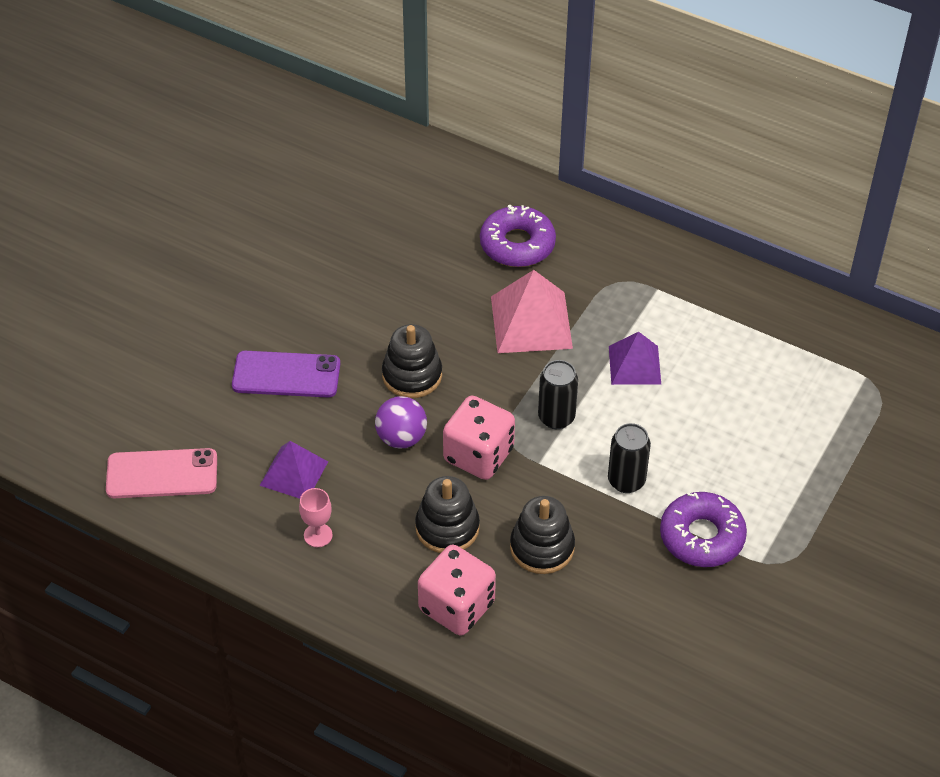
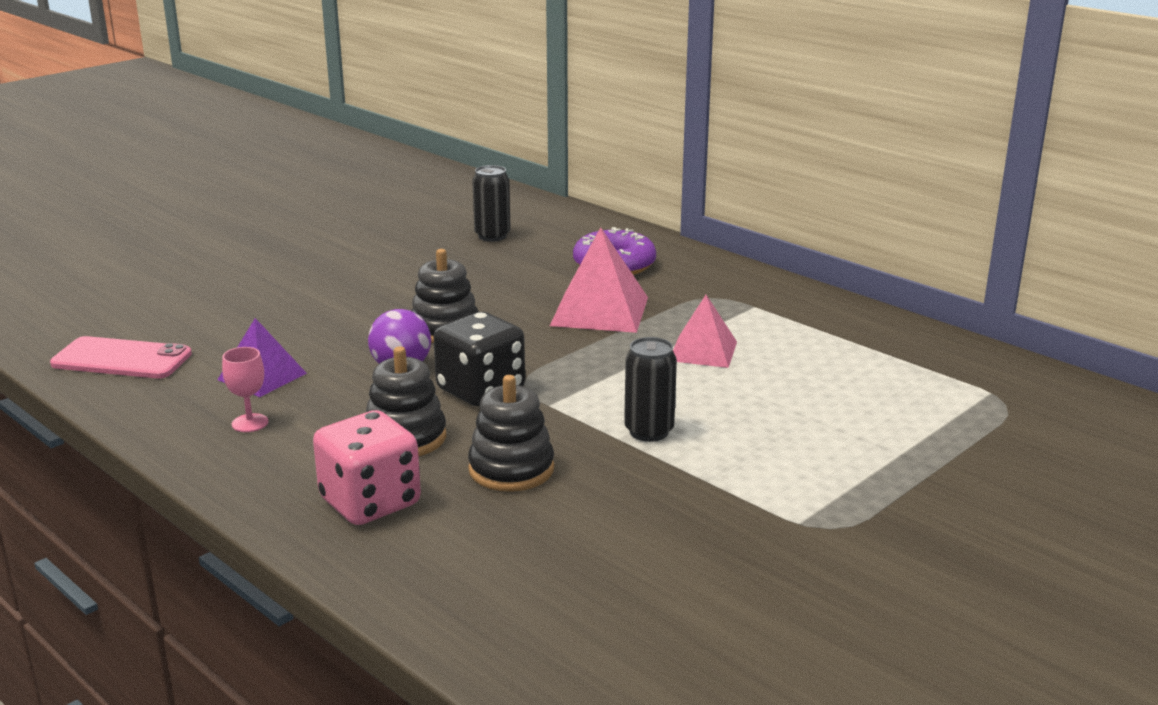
camera: 15 degrees right, 25 degrees down
(286, 375) = (311, 313): purple phone -> none
(478, 455) = (481, 390): pink dice -> black dice
(556, 417) = (589, 375): black can -> black can (492, 236)
(634, 365) = (703, 351): purple pyramid -> pink pyramid
(702, 537) = (726, 489): purple donut -> none

